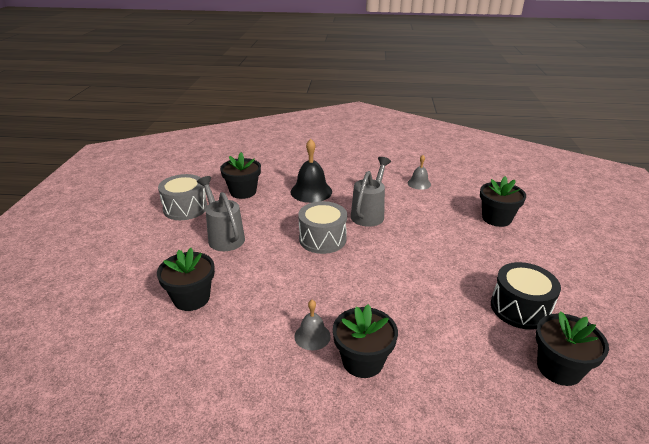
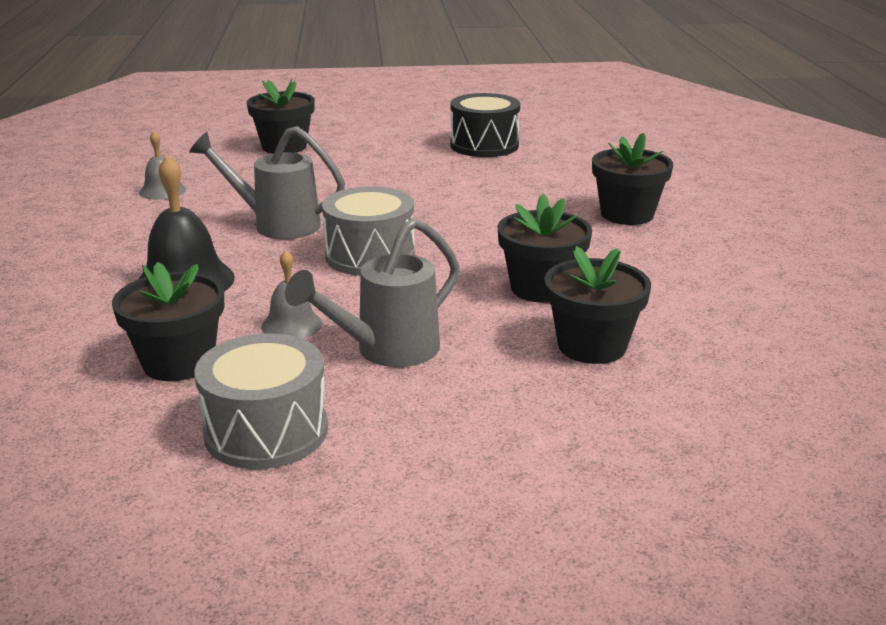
camera: 100 degrees left, 5 degrees down
(312, 336) = (608, 244): grey bell -> grey bell (291, 325)
(559, 368) = (567, 137): black flower pot -> black flower pot (541, 288)

